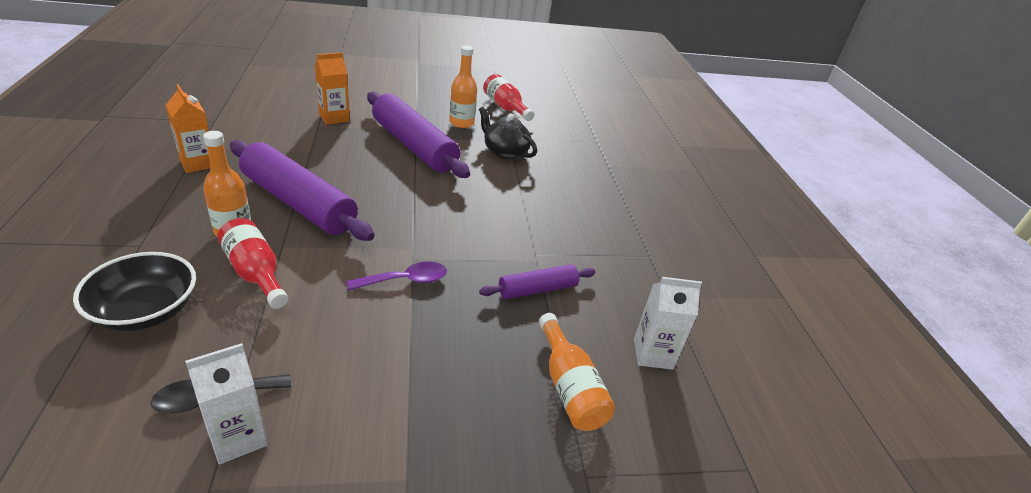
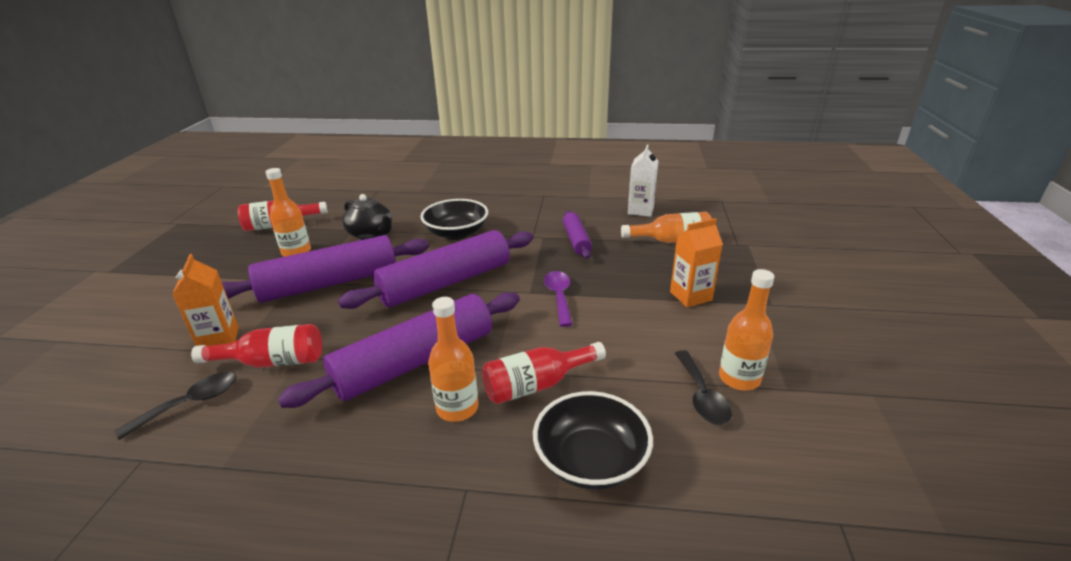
camera: 70 degrees left, 5 degrees down
(198, 163) = (275, 460): orange carton -> orange carton (690, 296)
(238, 437) = (739, 378): white carton -> orange bottle
(263, 124) = (191, 403): none -> black spoon
(305, 142) = (272, 362): none -> red bottle
(423, 204) = (446, 283): none -> purple rolling pin
(505, 152) = (371, 234): black teapot -> black teapot turned 105 degrees counterclockwise
(524, 199) = (456, 233): none -> black bowl

